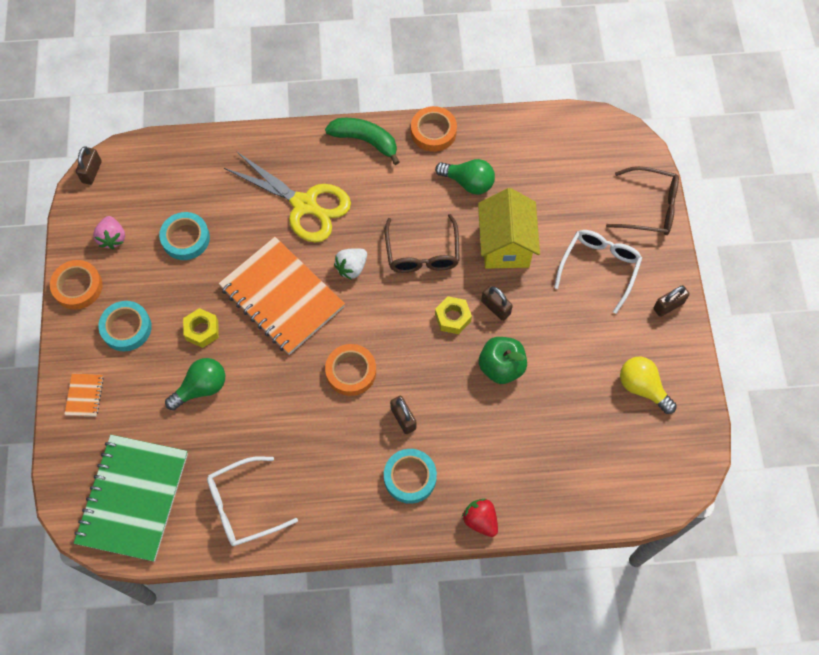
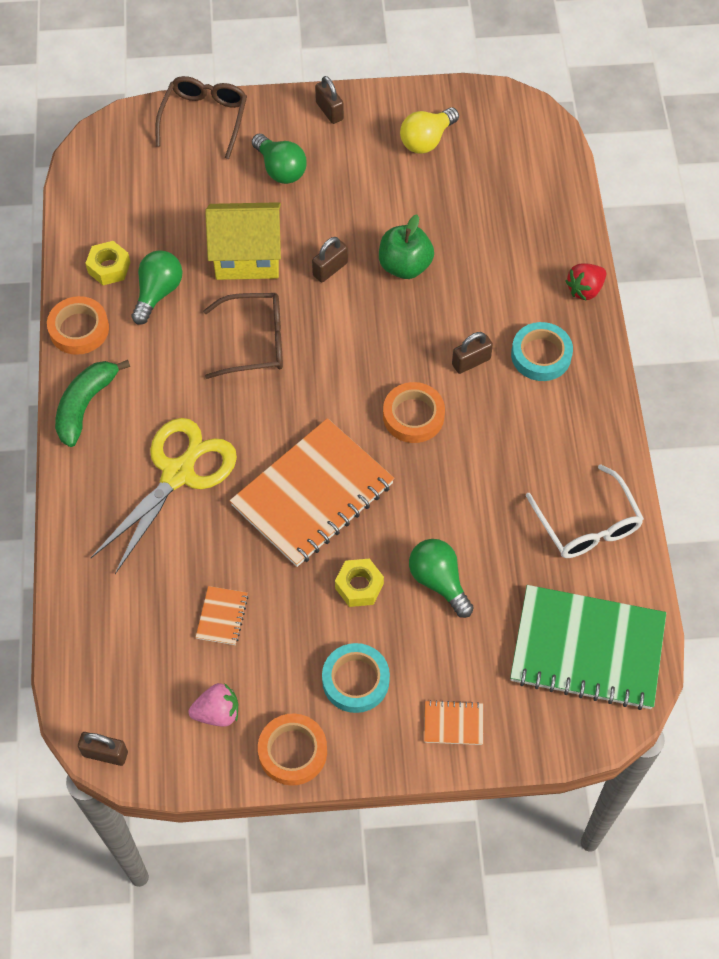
camera: 90 degrees left, 5 degrees down
(185, 238) = (222, 616): turquoise tape -> orange notebook
(351, 268) = (273, 418): white strawberry -> none
(453, 318) = (343, 311): yellow nut -> yellow nut (109, 267)
(599, 267) = (280, 169): white glasses -> green light bulb

